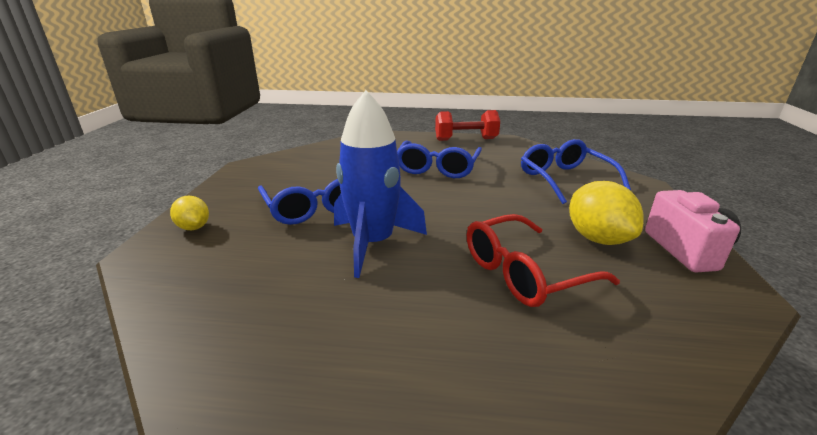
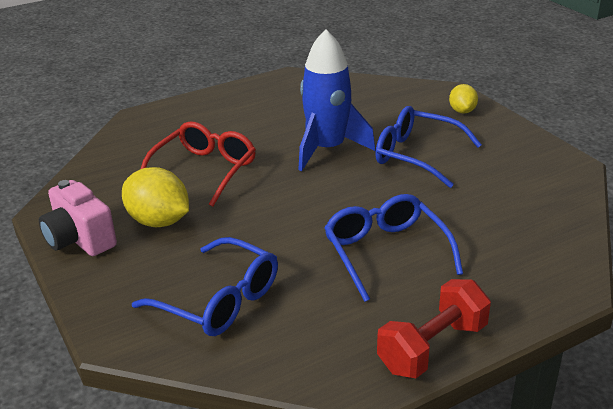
camera: 145 degrees right, 5 degrees up
(194, 227) = (462, 111): yellow lemon -> yellow lemon turned 75 degrees clockwise

